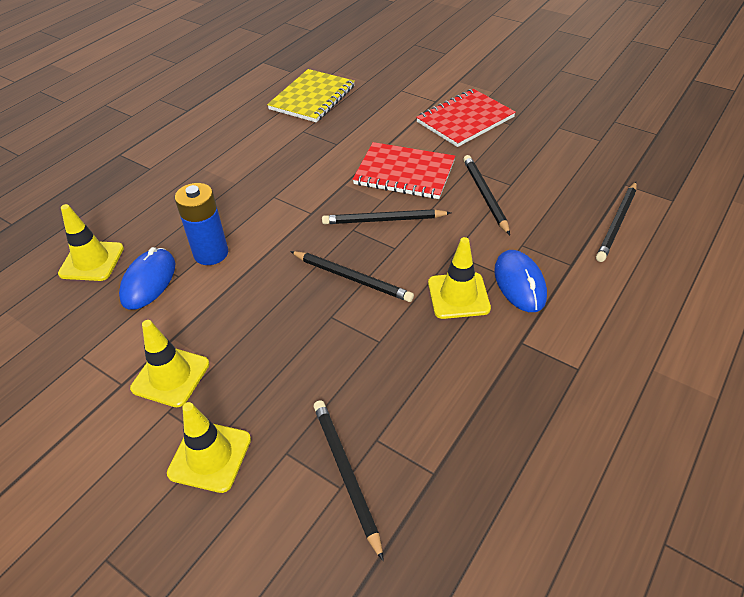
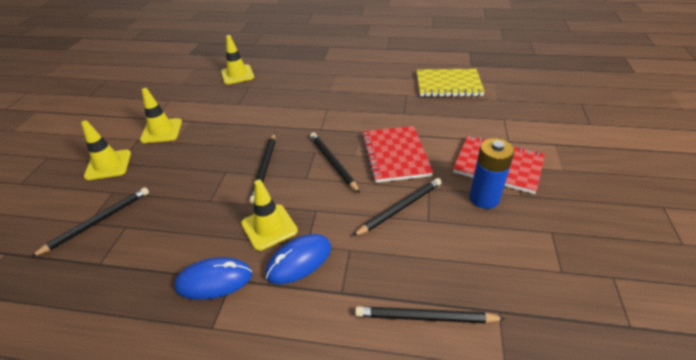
camera: 65 degrees right, 5 degrees down
(148, 281) = (229, 96): blue mouse -> blue mouse (214, 280)
(211, 253) = (261, 107): blue battery -> blue battery (484, 198)

